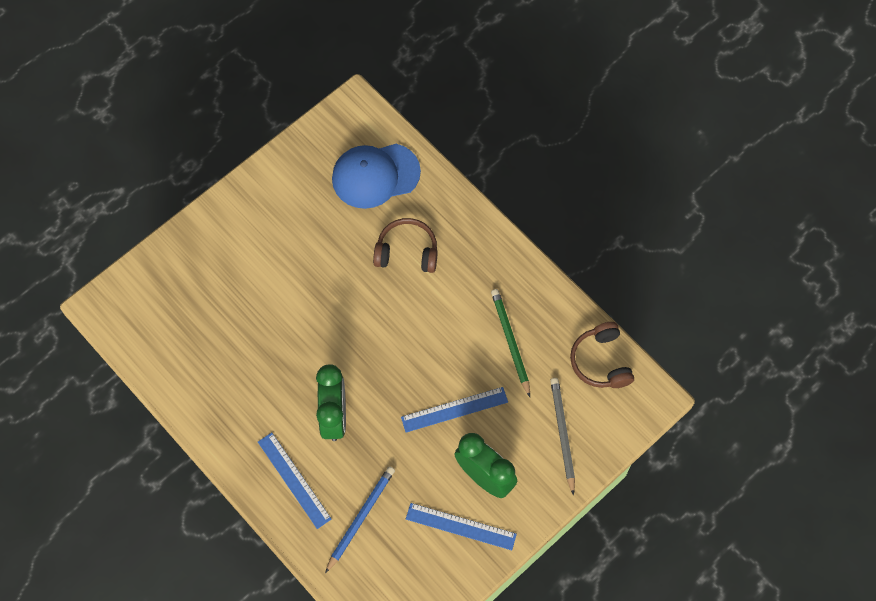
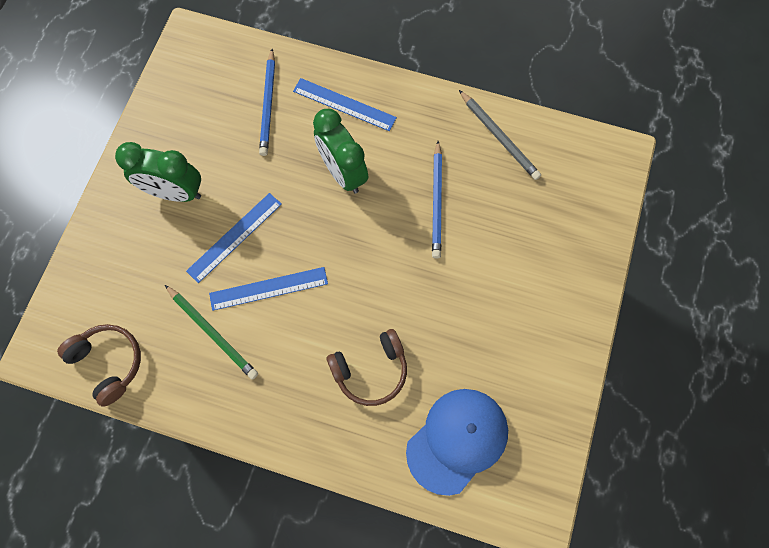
camera: 150 degrees right, 5 degrees up
(274, 349) = (437, 202): none -> blue pencil
(461, 526) = (176, 141): blue ruler -> blue ruler (268, 288)
(562, 434) = (118, 269): grey pencil -> grey pencil (499, 137)

